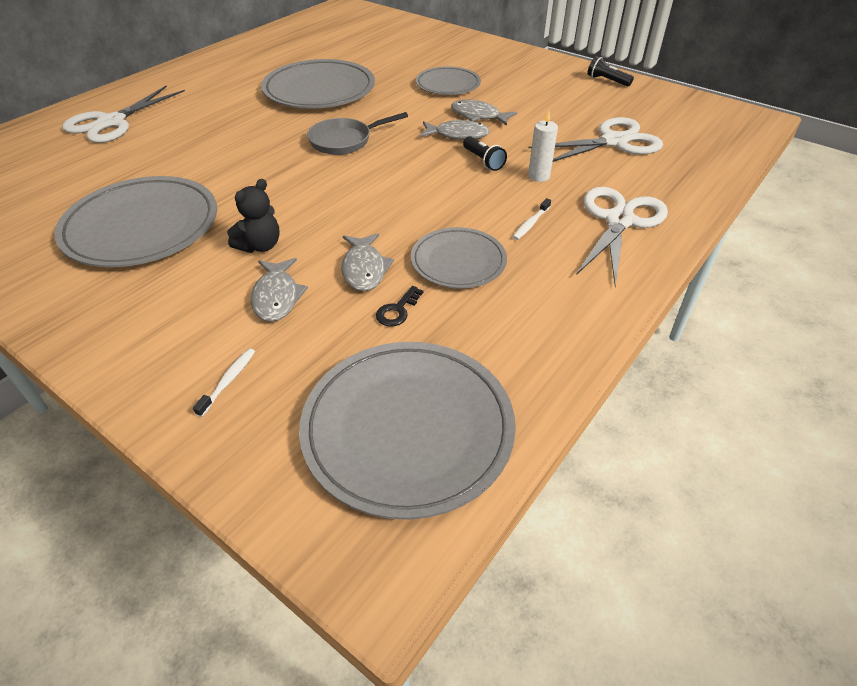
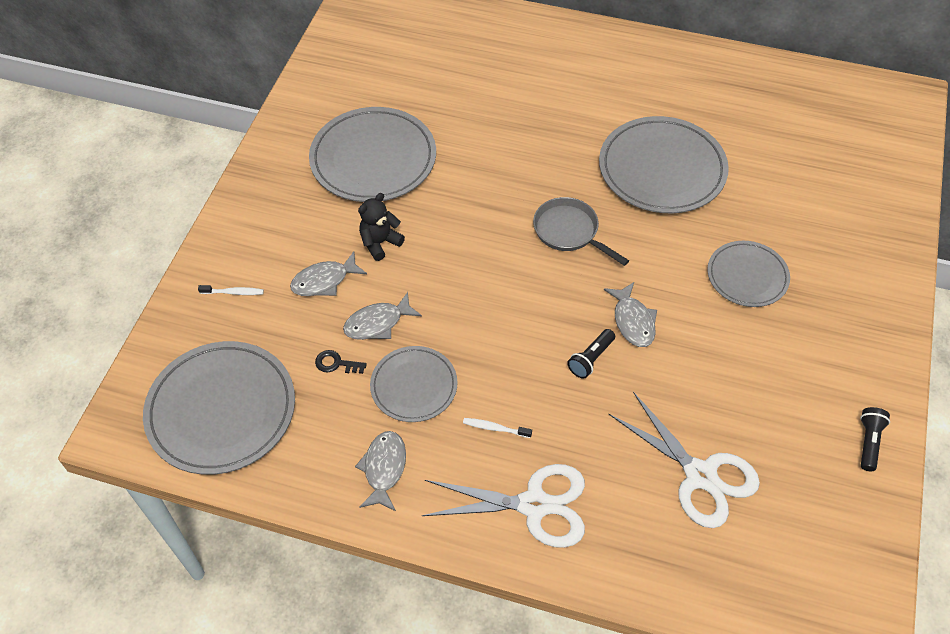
camera: 70 degrees right, 10 degrees up
(112, 122) = (511, 54): white scissors -> none
(260, 246) = (380, 243): black teddy bear -> black teddy bear turned 120 degrees clockwise
(478, 116) = (686, 328): grey fish -> grey fish (384, 469)
(538, 176) = (585, 416): white candle -> none

